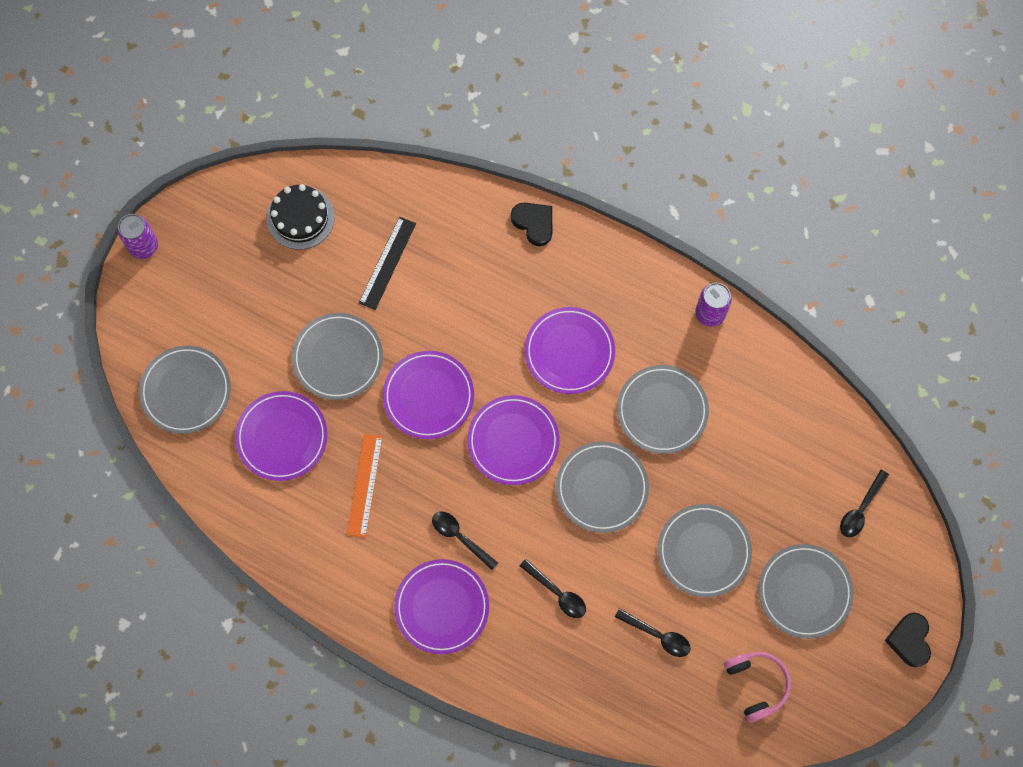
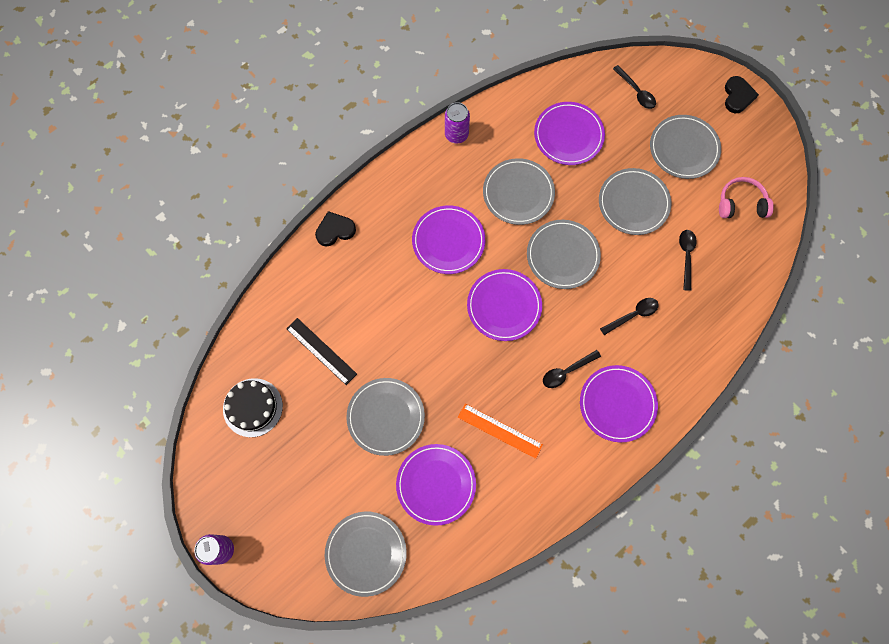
camera: 70 degrees left, 0 degrees up
(428, 396) = (444, 356): purple plate -> purple plate (568, 135)
(658, 635) = (686, 256): black spoon -> black spoon turned 45 degrees counterclockwise
(909, 640) = (737, 96): black heart -> black heart turned 105 degrees counterclockwise

